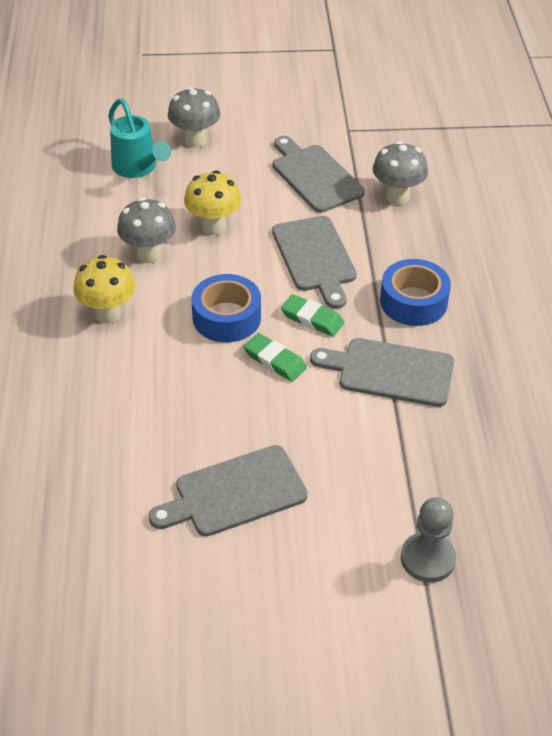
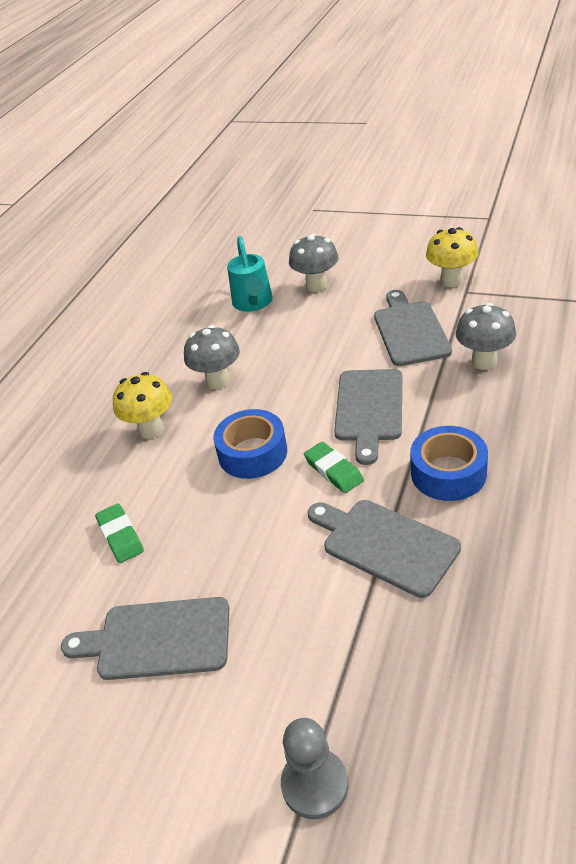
camera: 30 degrees right, 5 degrees down
(213, 227) = (289, 364): yellow mushroom -> yellow mushroom (451, 280)
(274, 360) = (273, 506): green eraser -> green eraser (120, 536)

